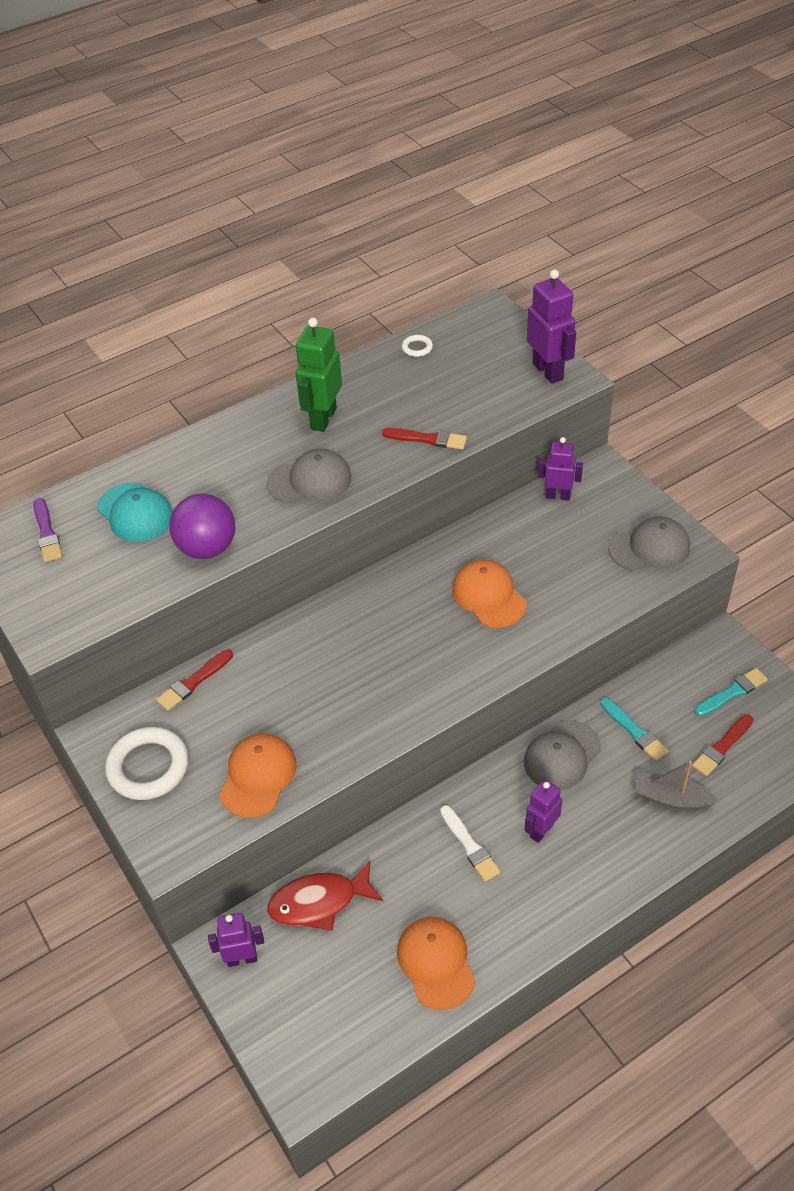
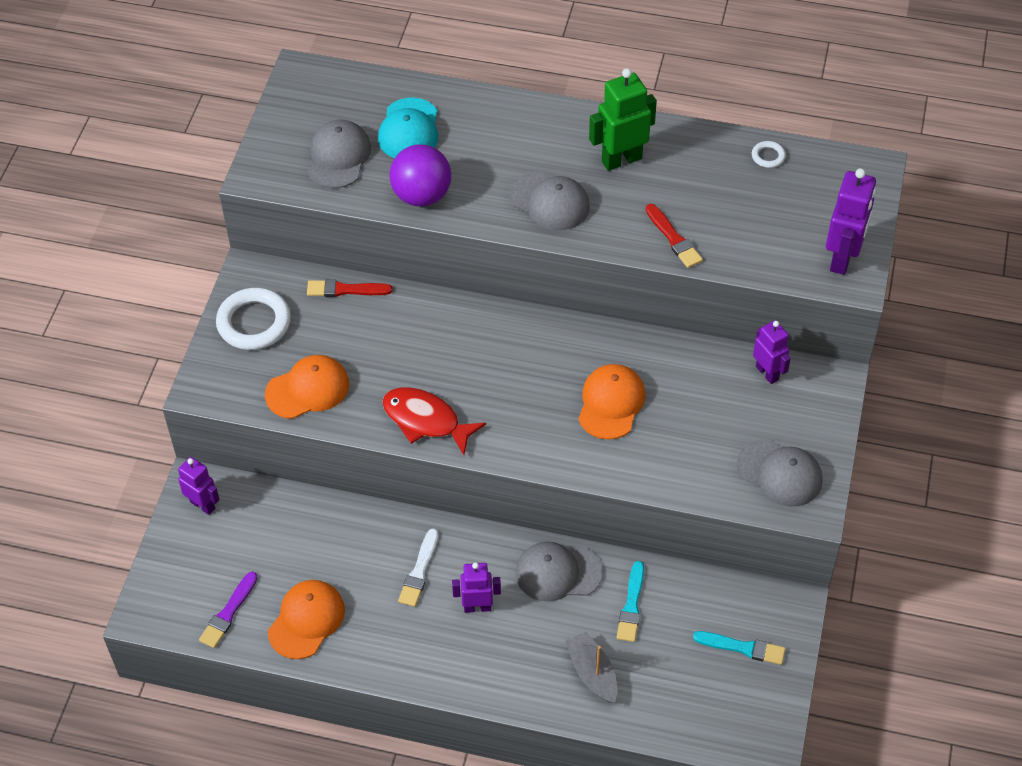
camera: 45 degrees right, 5 degrees up
(47, 533) = (339, 99): purple brush -> purple brush (228, 613)
(101, 572) = (338, 157): none -> grey cap
(319, 902) = (286, 515): red fish -> red fish (426, 420)
(722, 747) = (679, 676): red brush -> none

